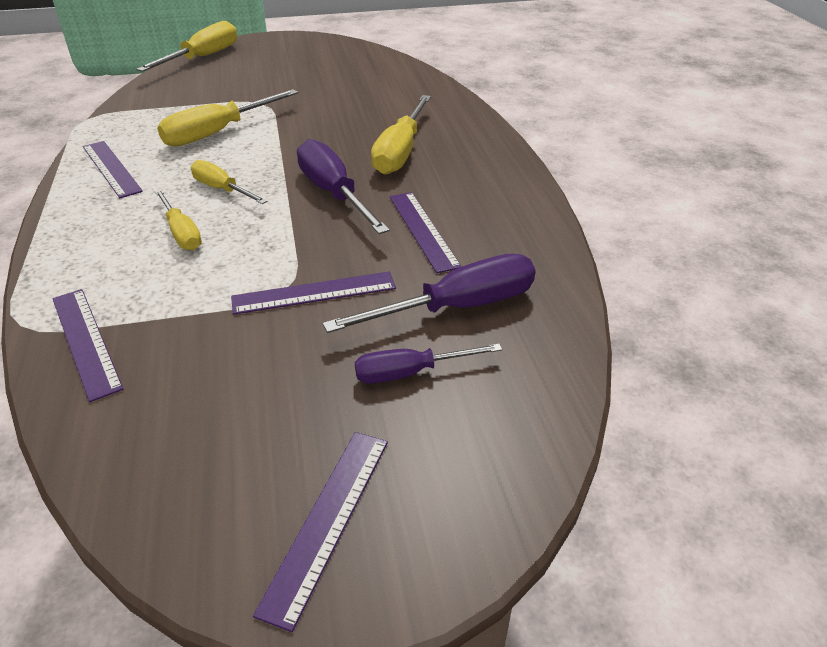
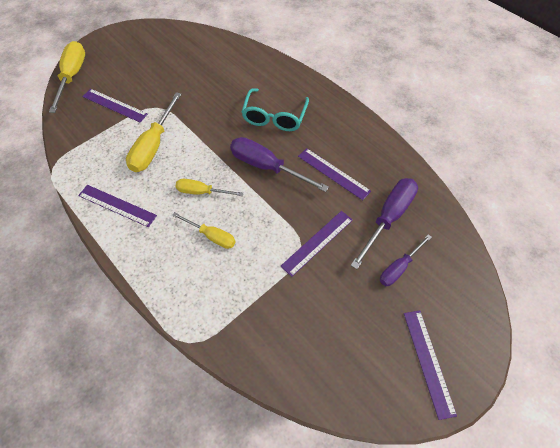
camera: 30 degrees left, 20 degrees up
(86, 341) = (235, 333): purple ruler -> purple ruler (114, 105)
(400, 152) = (274, 117): yellow screwdriver -> turquoise glasses

